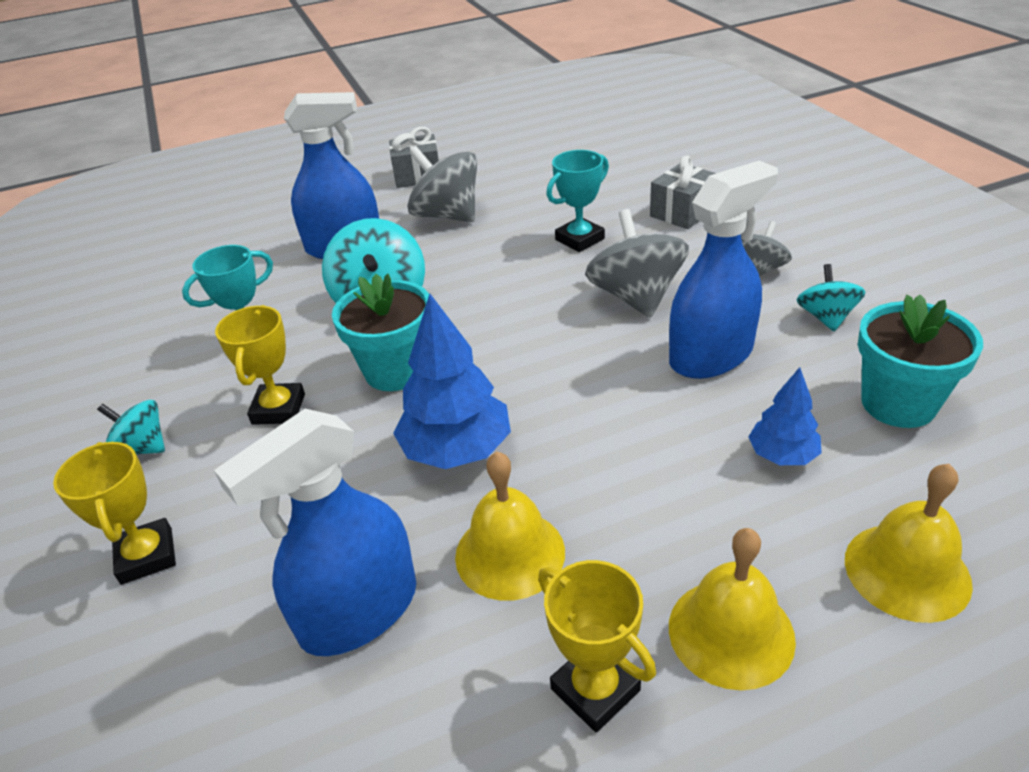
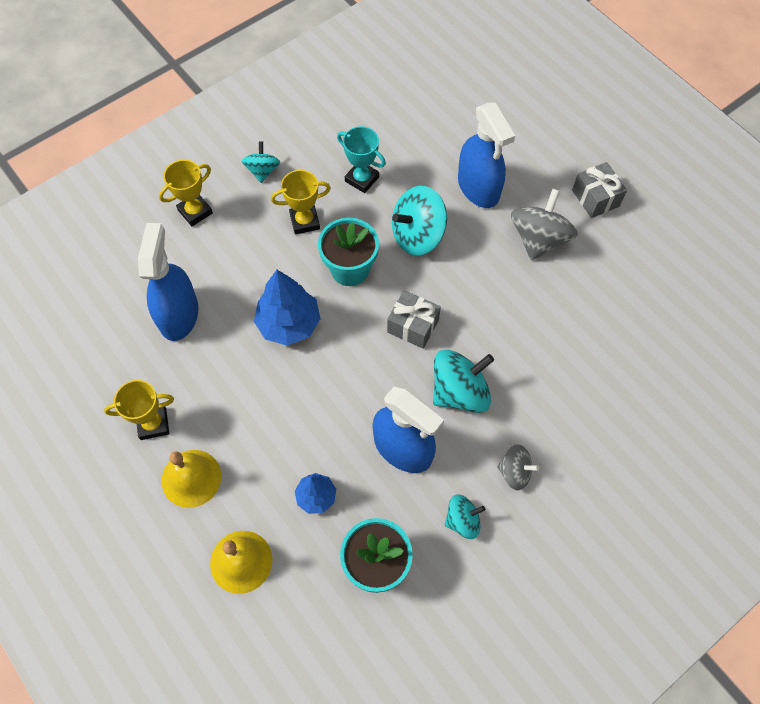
camera: 70 degrees right, 25 degrees up
(359, 611) = (178, 314): blue spray bottle -> blue spray bottle turned 60 degrees clockwise
(510, 553) = (222, 369): yellow bell -> none
(579, 239) = (527, 340): turquoise trophy -> none
(595, 689) = (153, 424): yellow trophy -> yellow trophy turned 45 degrees clockwise
(636, 297) = (460, 392): grey spinning top -> turquoise spinning top
(683, 212) = (588, 408): grey gift -> grey gift (413, 326)

